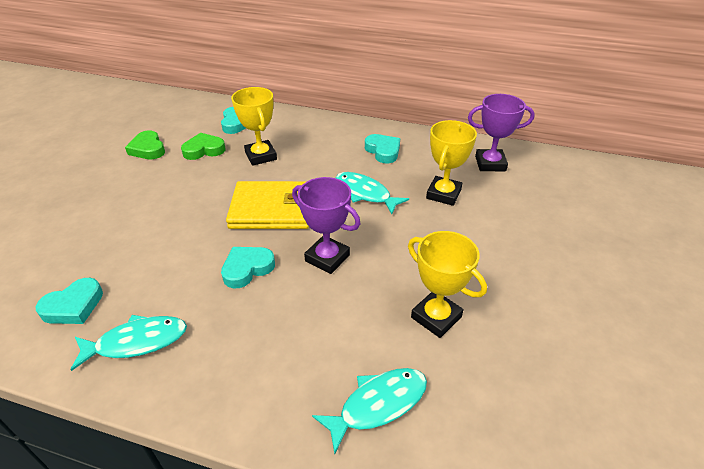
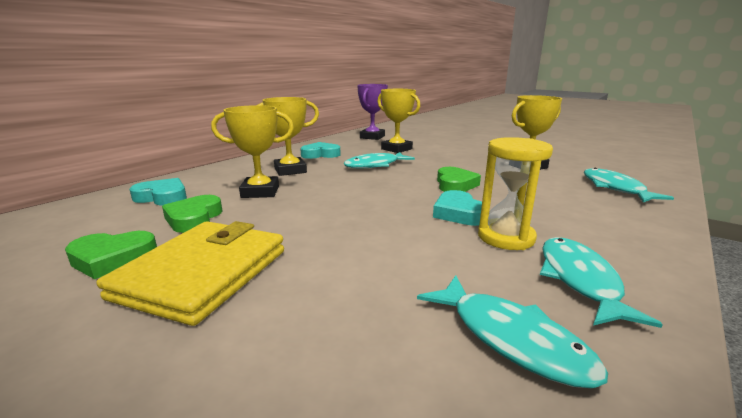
camera: 70 degrees left, 20 degrees down
(73, 306) = (511, 338): turquoise heart -> turquoise fish
(202, 301) = (506, 237): none -> yellow hourglass
(272, 209) = (367, 195): yellow wallet -> yellow wallet (203, 273)
(320, 151) = (290, 170): none -> yellow trophy
(327, 258) = (455, 184): purple trophy -> green heart

